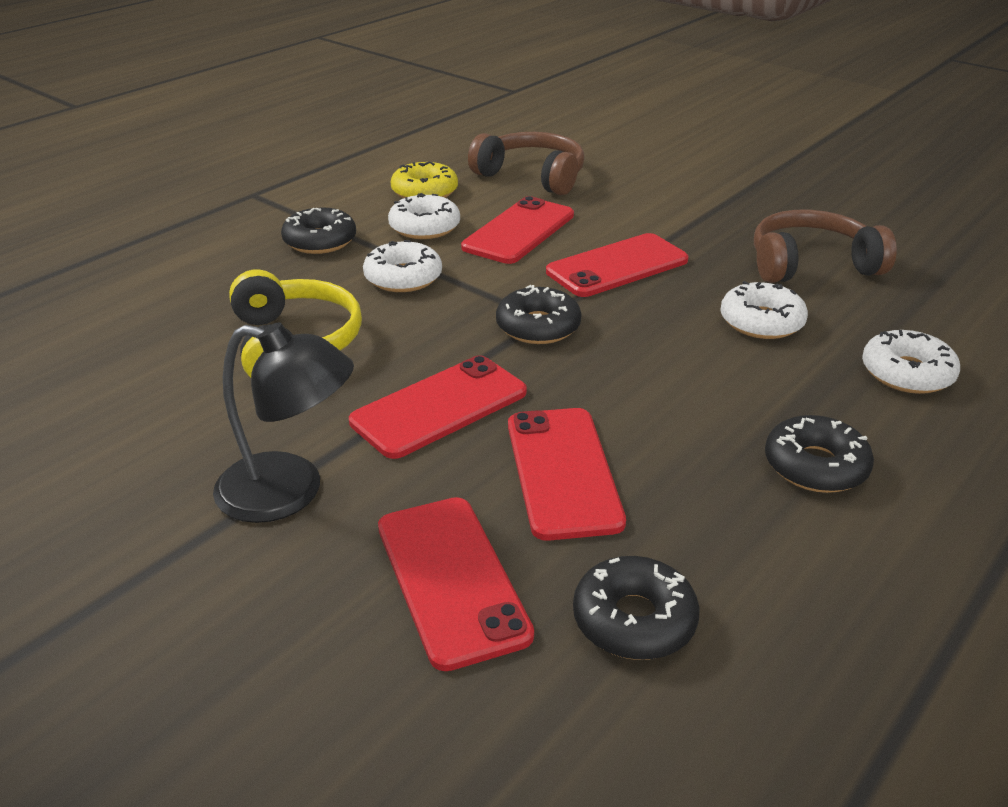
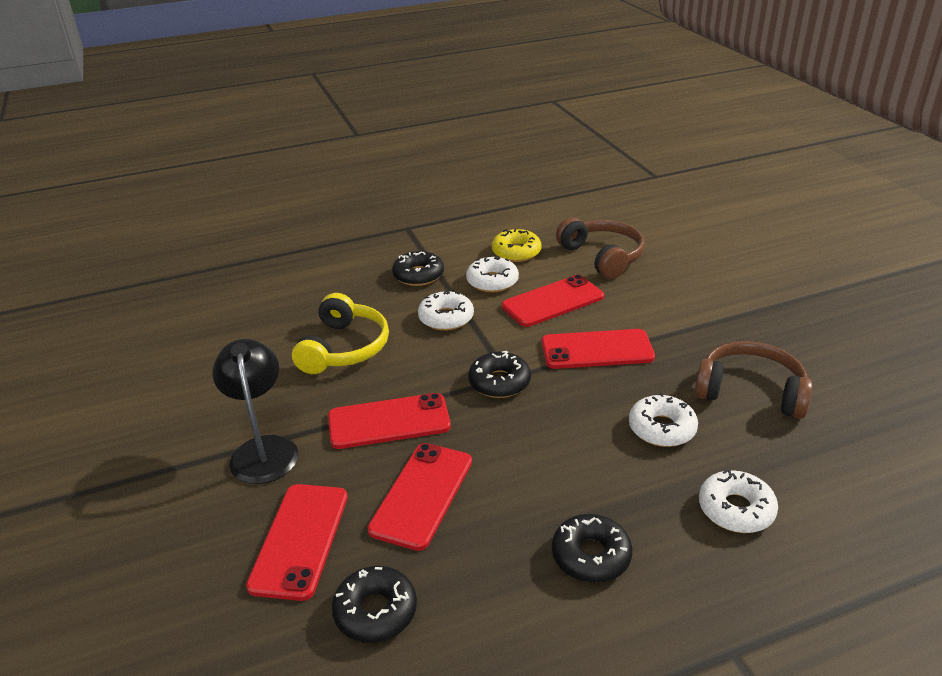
camera: 30 degrees right, 0 degrees up
(290, 492) = (263, 449): black lamp -> black lamp turned 150 degrees counterclockwise

